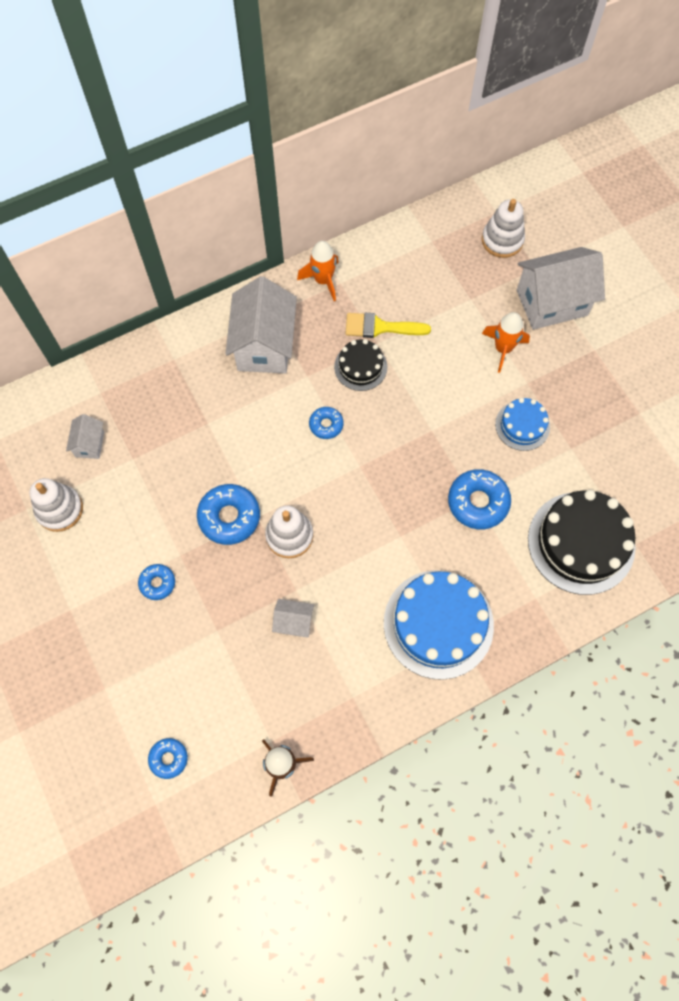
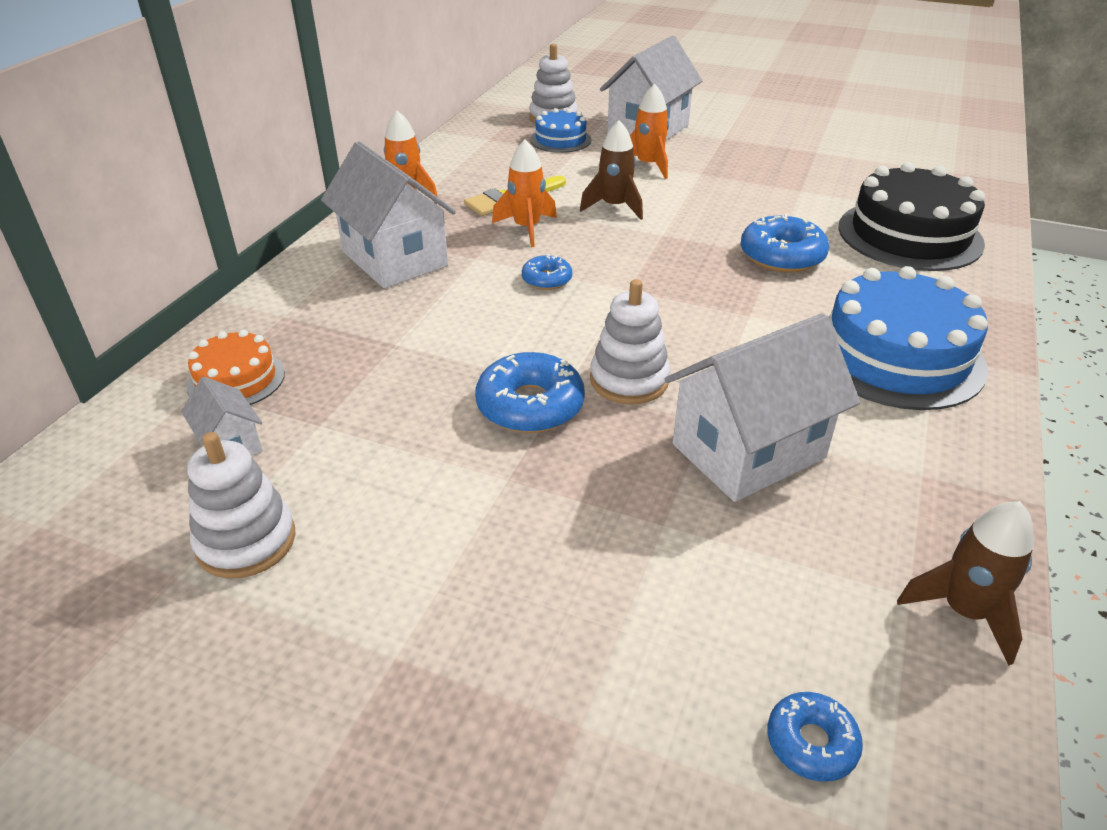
camera: 40 degrees left, 30 degrees down
(120, 397) = (236, 379): none -> orange cake
(157, 583) = (510, 528): blue donut -> none
(294, 622) = (748, 451): white house -> white house, size x2.10
(360, 367) = (527, 228): black cake -> orange rocket
(432, 381) = (614, 207): none -> brown rocket
(522, 425) = (738, 196): blue cake -> blue cake (560, 140)

